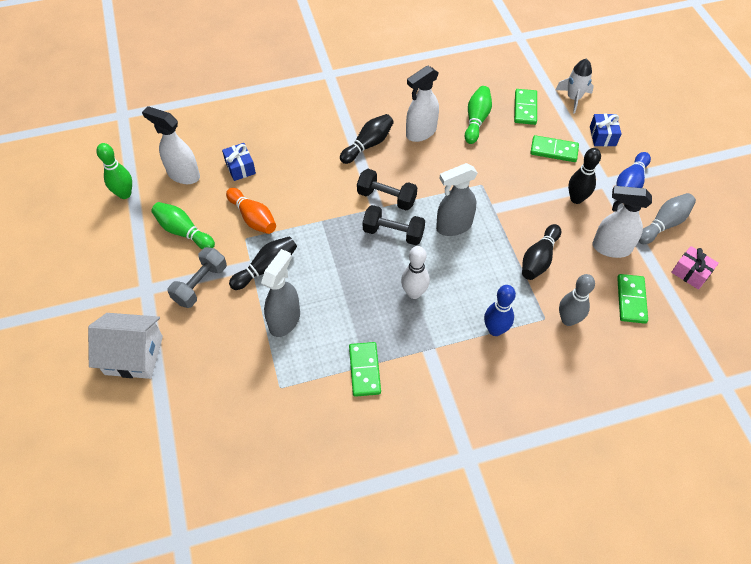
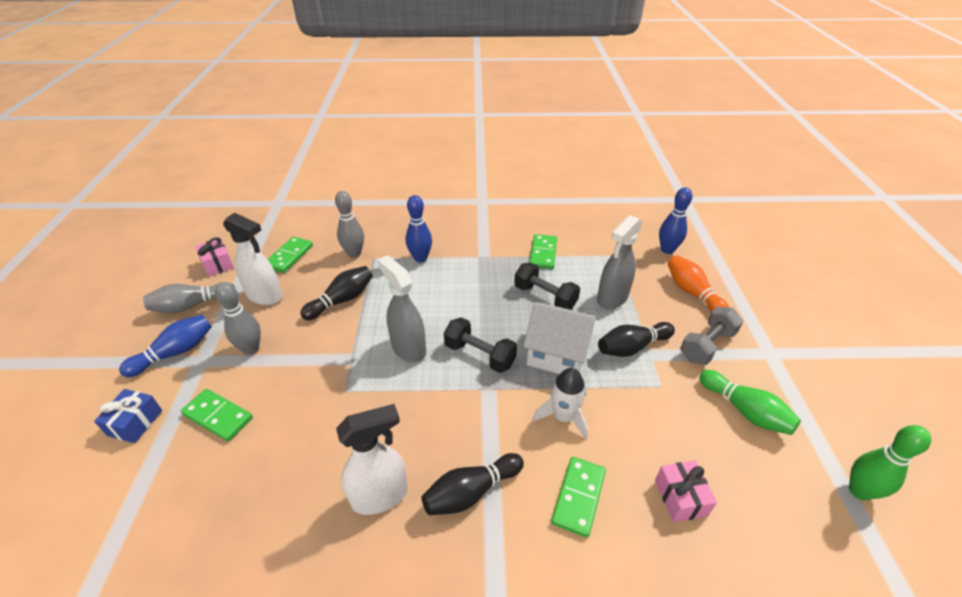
camera: 165 degrees left, 15 degrees down
(134, 355) = (759, 298): white house -> white house (558, 353)
(183, 175) = (773, 506): white spray bottle -> none
(220, 411) = (667, 250): none -> blue bowling pin
(240, 167) = (680, 497): blue gift -> pink gift
(253, 218) = (652, 410): orange bowling pin -> orange bowling pin (692, 292)
(386, 197) = (472, 399): black dumbbell -> black dumbbell (545, 297)
(414, 293) = (480, 296): white bowling pin -> none
(453, 226) = (408, 348): grey spray bottle -> grey spray bottle turned 120 degrees counterclockwise
(476, 120) = (282, 498): green bowling pin -> none
(525, 108) = (191, 503): green domino -> green domino (578, 497)
(573, 98) = (101, 503): white rocket -> white rocket (563, 417)
(576, 199) = (251, 349): black bowling pin -> grey bowling pin

